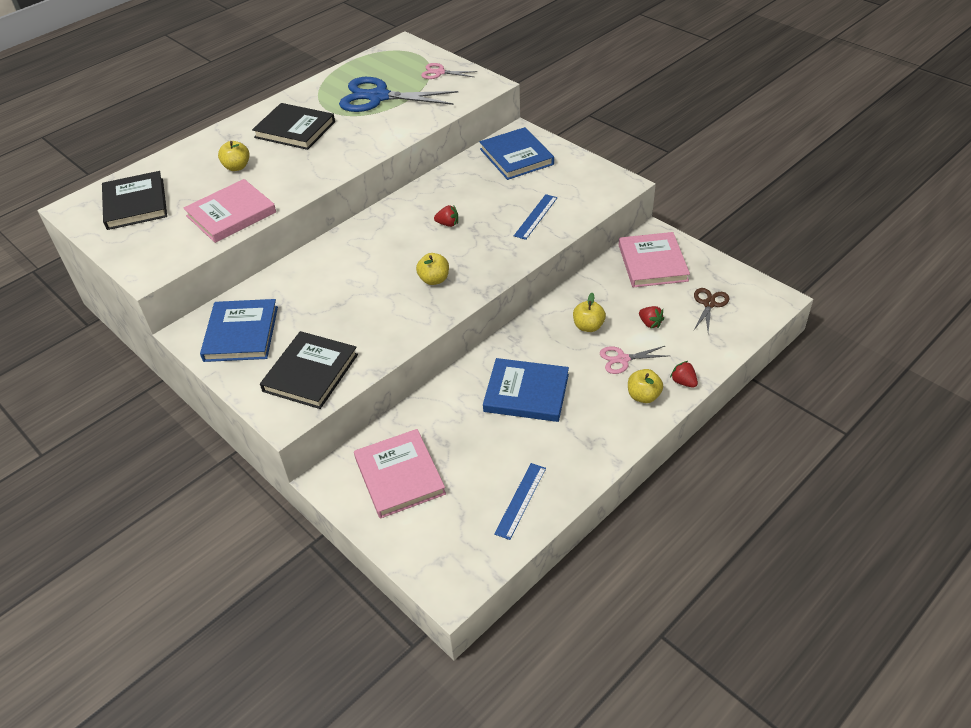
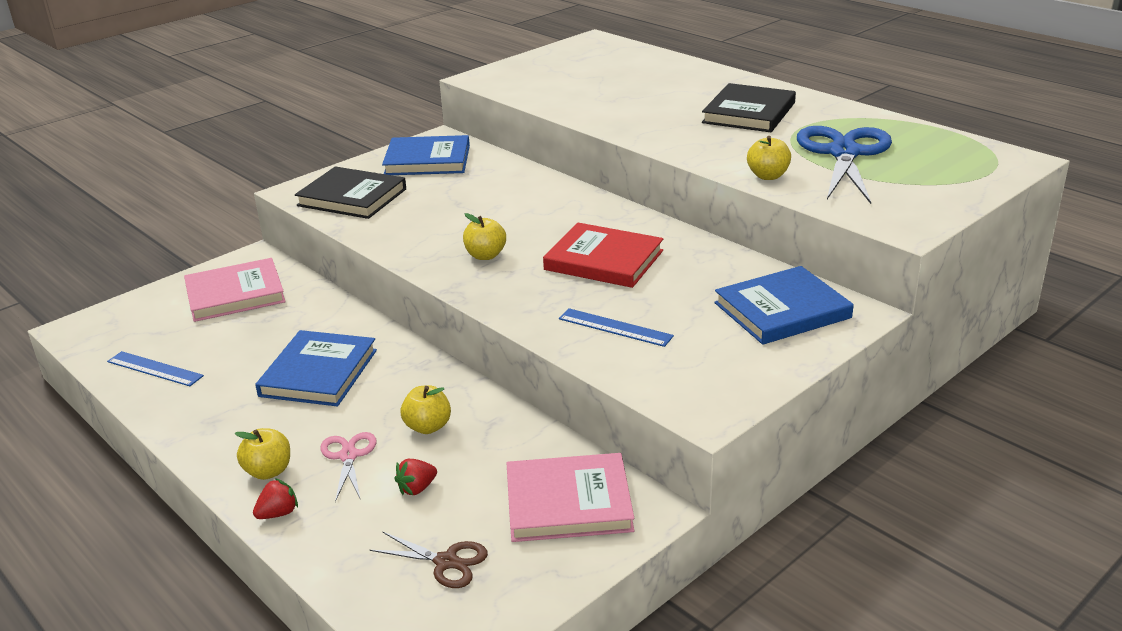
camera: 90 degrees right, 15 degrees down
(135, 204) = (596, 60): black book -> none
(231, 214) = (569, 99): pink book -> none
(237, 167) = (663, 93): yellow apple -> yellow apple (768, 176)
(439, 72) = (934, 190): pink scissors -> none
(448, 224) = (604, 260): red strawberry -> red book

